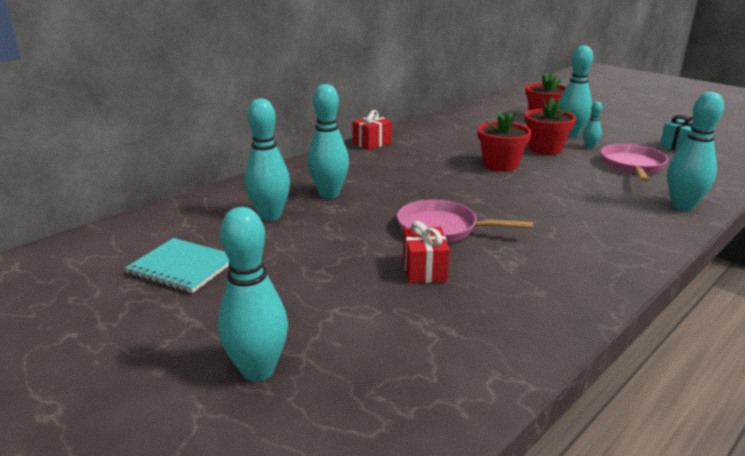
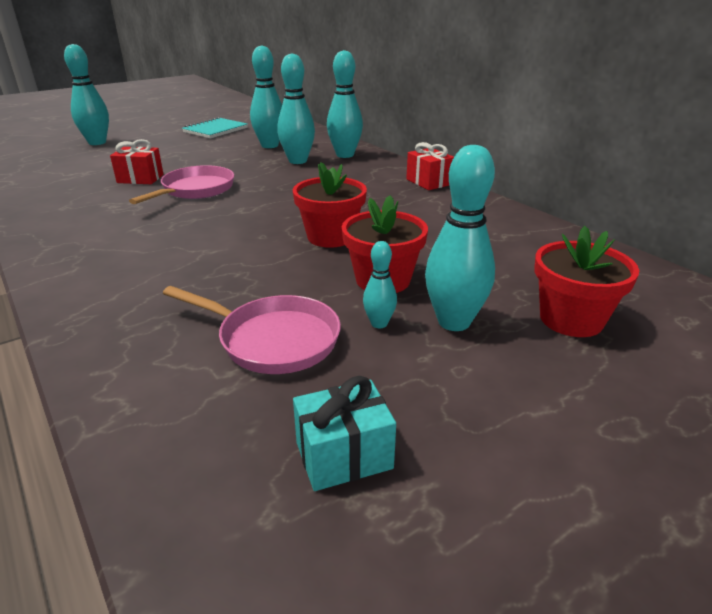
camera: 100 degrees right, 5 degrees up
(682, 206) = (107, 331): turquoise bowling pin -> turquoise bowling pin (345, 155)

